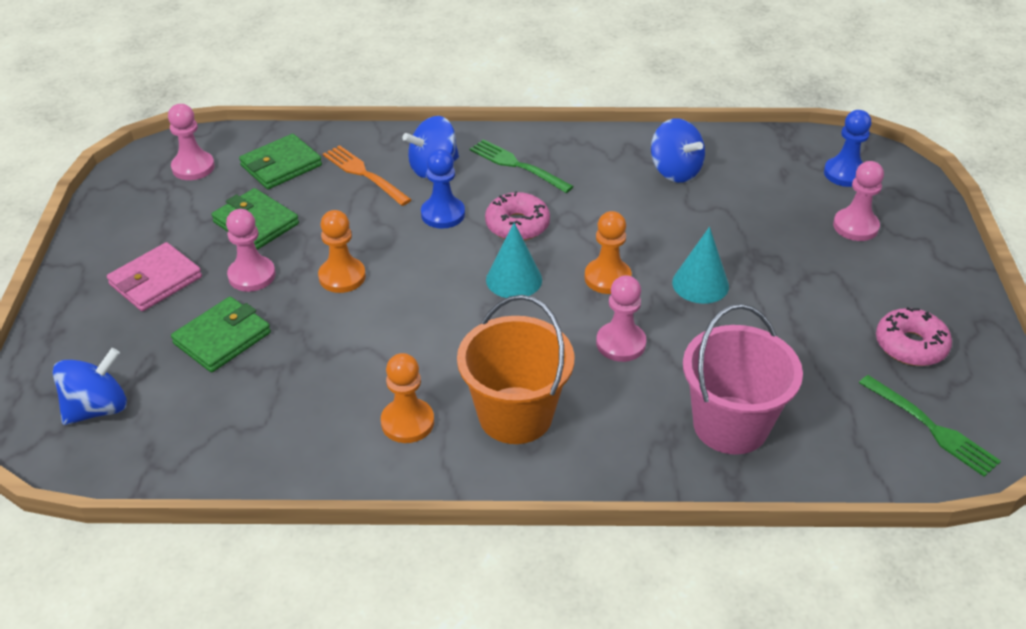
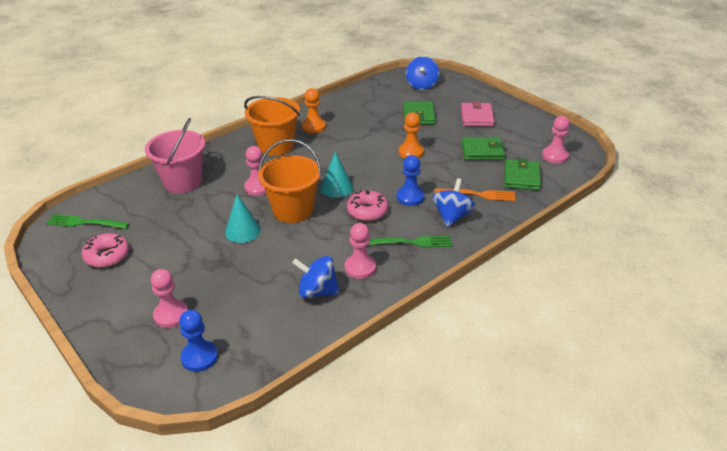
camera: 140 degrees right, 5 degrees down
(252, 275) = (446, 135): pink pawn -> pink pawn (360, 268)
(607, 278) = (293, 210): orange pawn -> orange bucket

